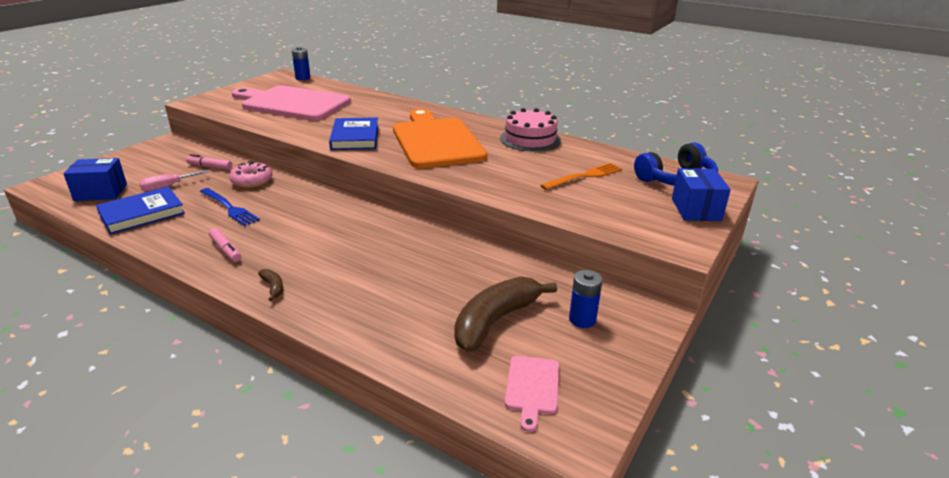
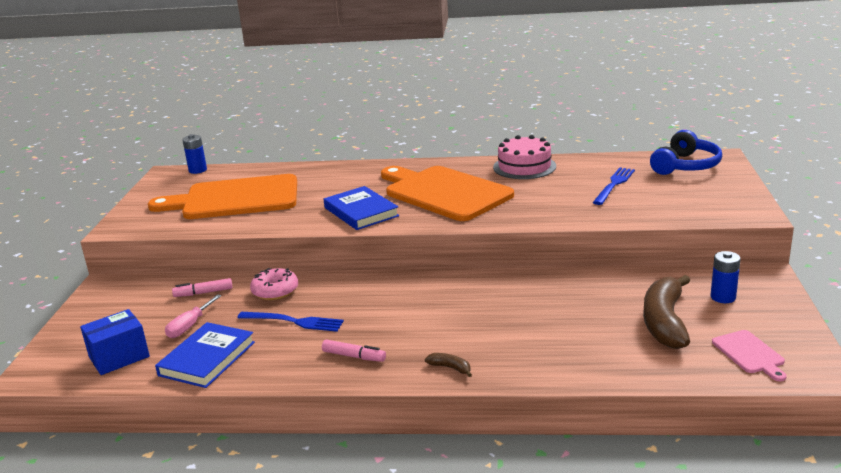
camera: 25 degrees left, 5 degrees down
(292, 103) = (235, 199): pink cutting board -> orange cutting board
(585, 176) = (614, 184): orange fork -> blue fork
(696, 209) = (728, 184): blue box -> none

